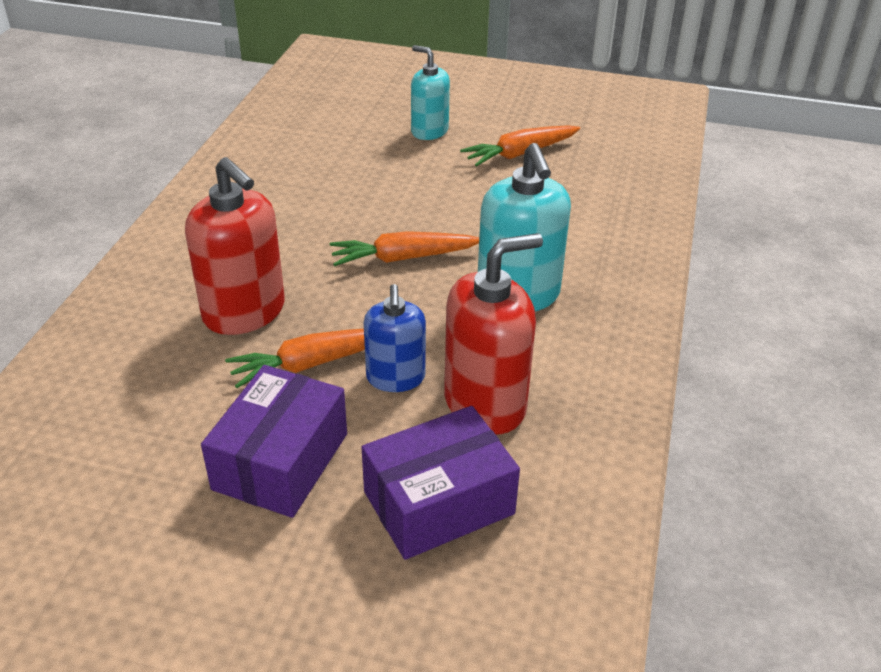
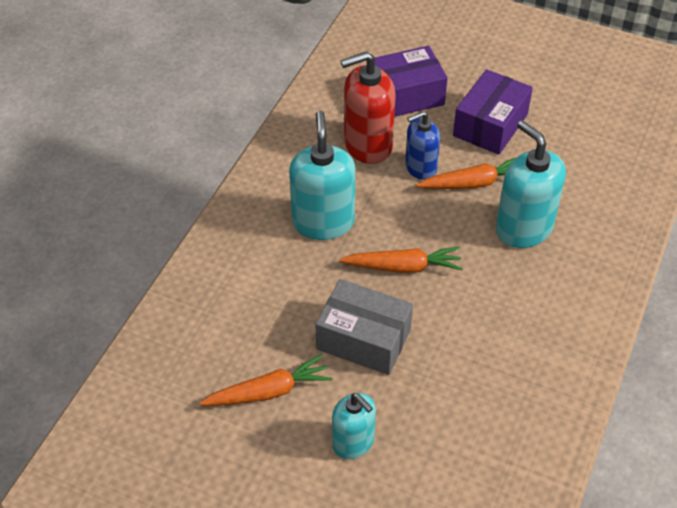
camera: 170 degrees left, 10 degrees up
(244, 312) = (523, 228): red soap dispenser -> turquoise soap dispenser
(395, 377) = (420, 167): blue soap dispenser -> blue soap dispenser turned 120 degrees counterclockwise
(436, 195) = (363, 339): none -> grey box

